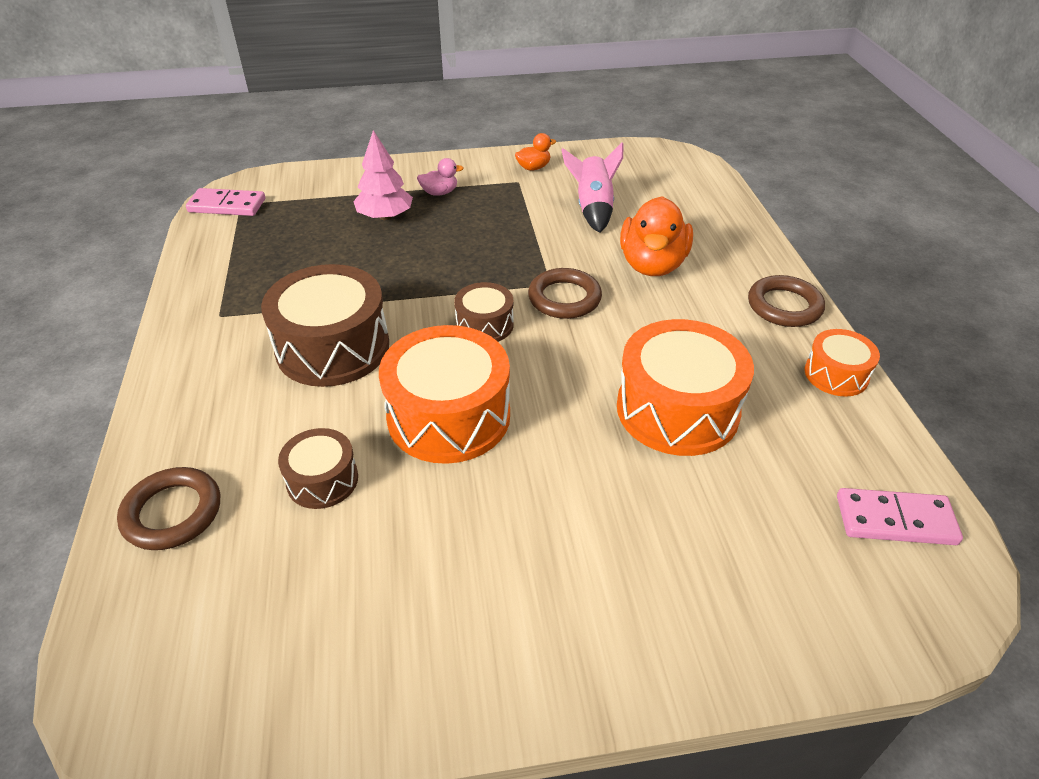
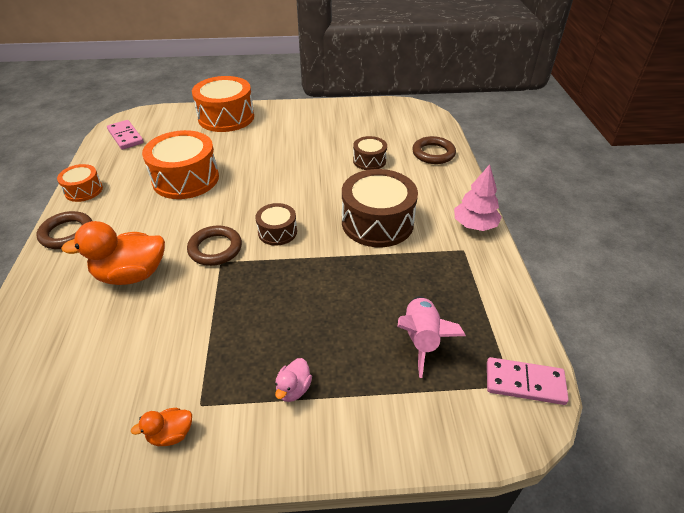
camera: 175 degrees left, 0 degrees up
(385, 216) = (352, 352): pink tree -> pink tree (474, 225)
(439, 193) = (293, 389): pink duck -> pink duck turned 60 degrees counterclockwise
(449, 416) = (307, 182): orange drum -> orange drum (226, 117)
(593, 209) = (141, 348): pink rocket -> pink rocket (421, 339)
(652, 265) = (131, 275): orange duck -> orange duck turned 120 degrees counterclockwise
(895, 520) = (125, 136): pink domino -> pink domino turned 45 degrees clockwise

